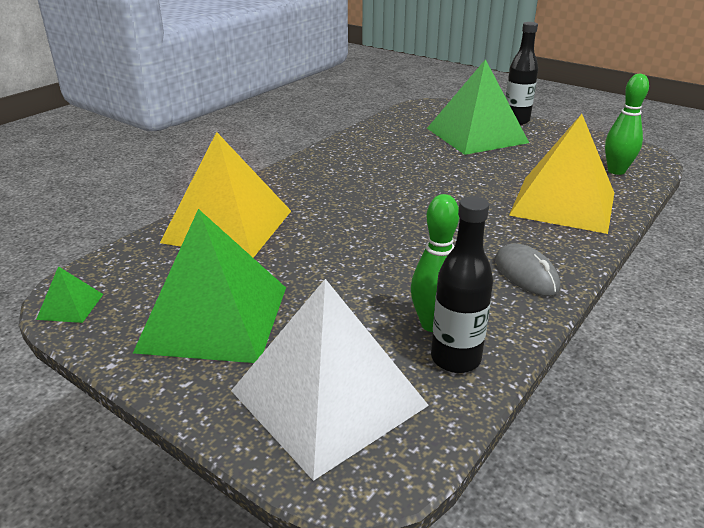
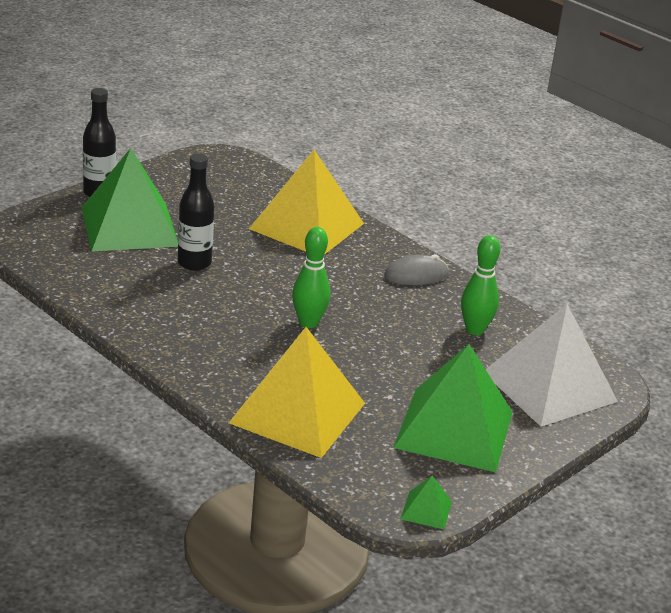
camera: 85 degrees left, 0 degrees up
(455, 359) = (513, 329): black bottle -> black bottle (194, 263)
(616, 171) = (251, 181): green bowling pin -> green bowling pin (308, 323)

